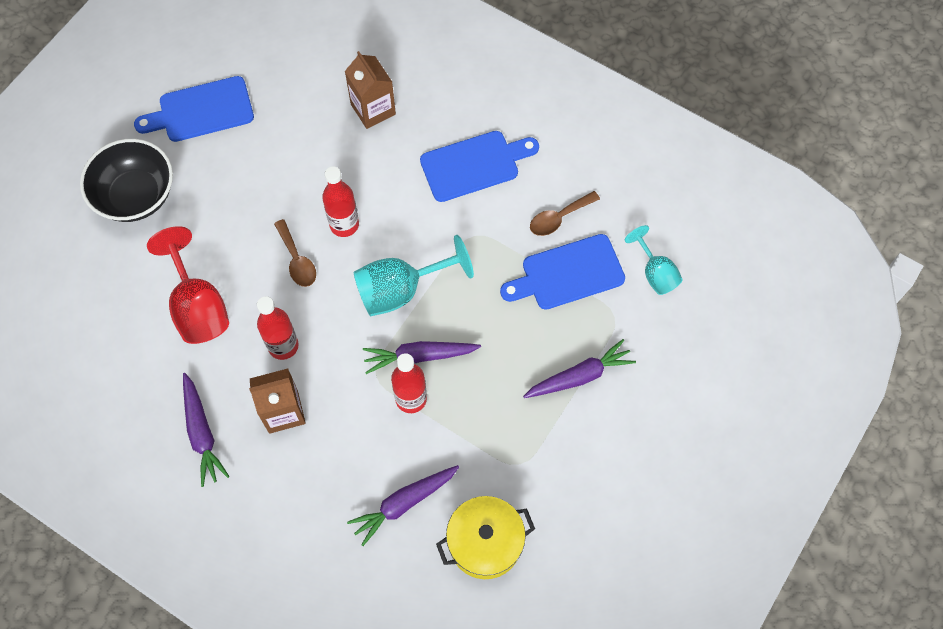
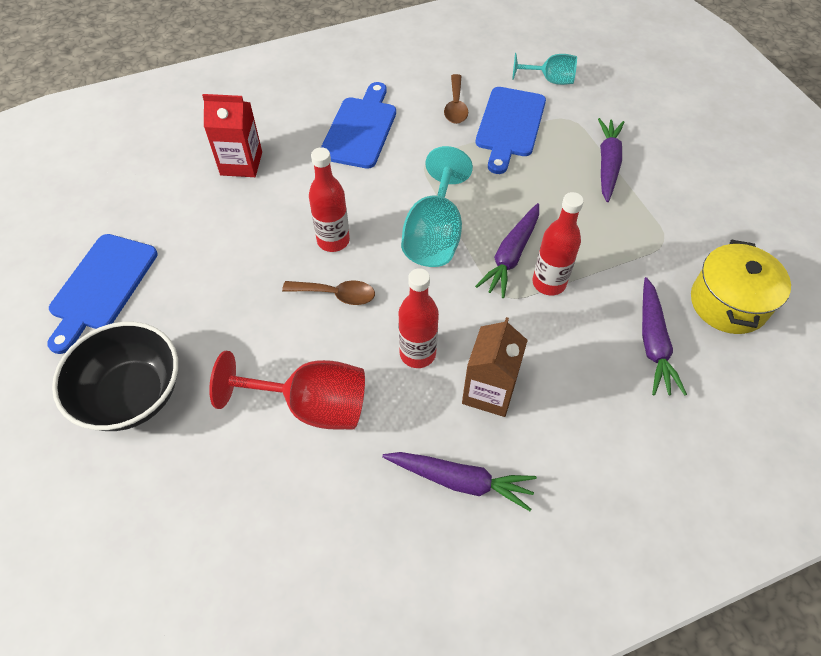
camera: 55 degrees left, 10 degrees down
(373, 109) = (241, 163): brown carton -> red carton

